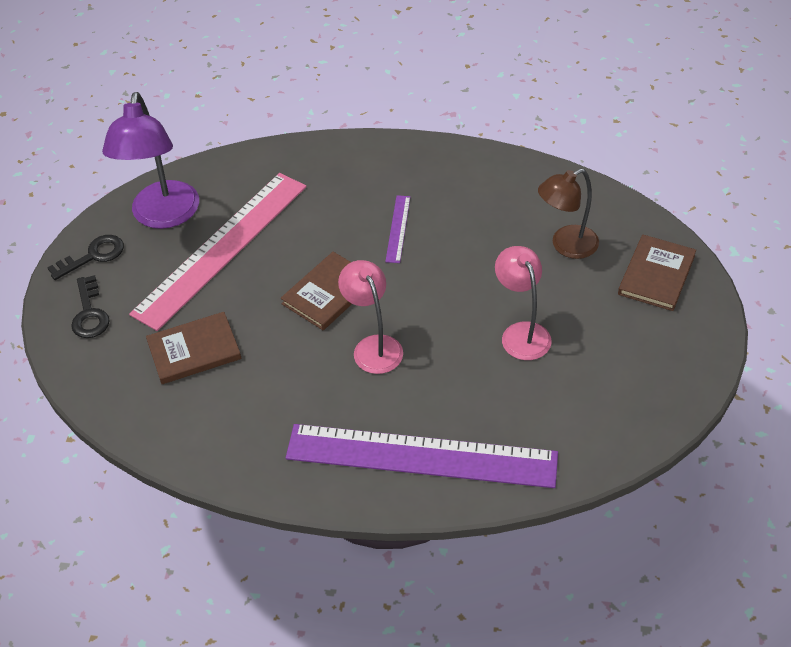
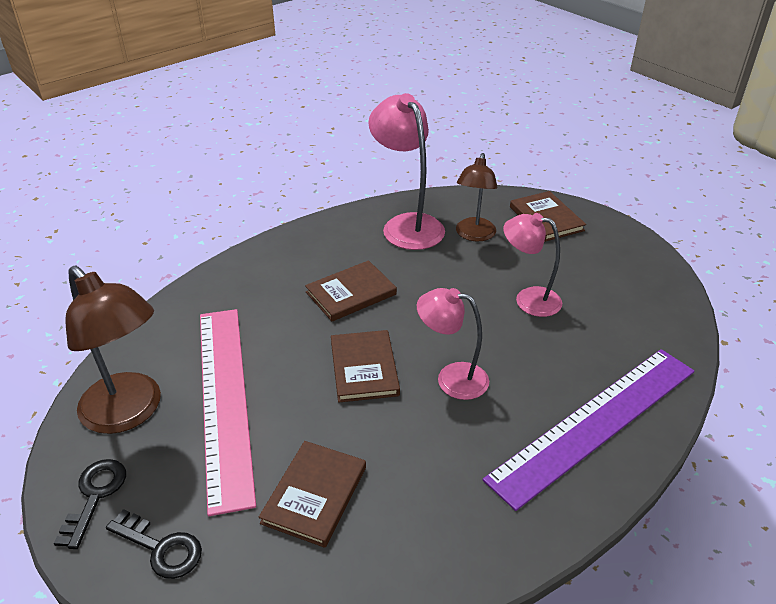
camera: 50 degrees left, 10 degrees down
(163, 216) = (130, 413): purple lamp -> brown lamp
(398, 228) = (351, 293): purple ruler -> brown book
(525, 197) = (407, 225): none -> pink lamp

